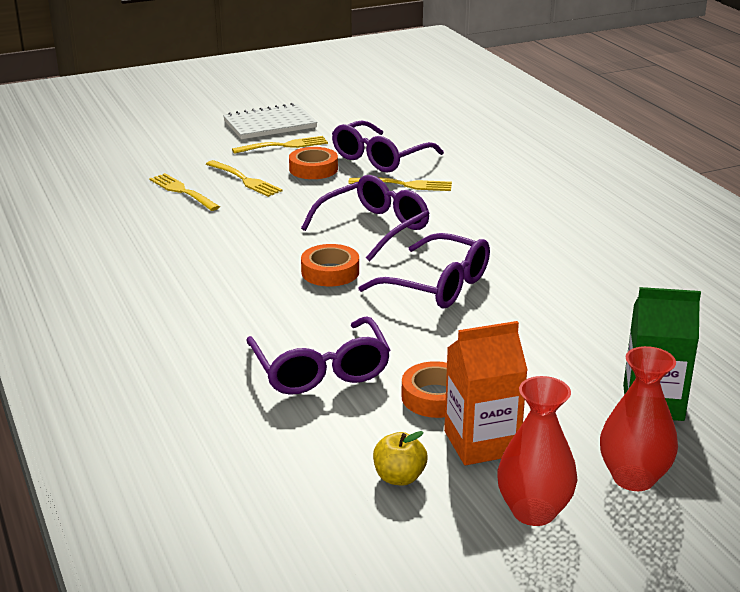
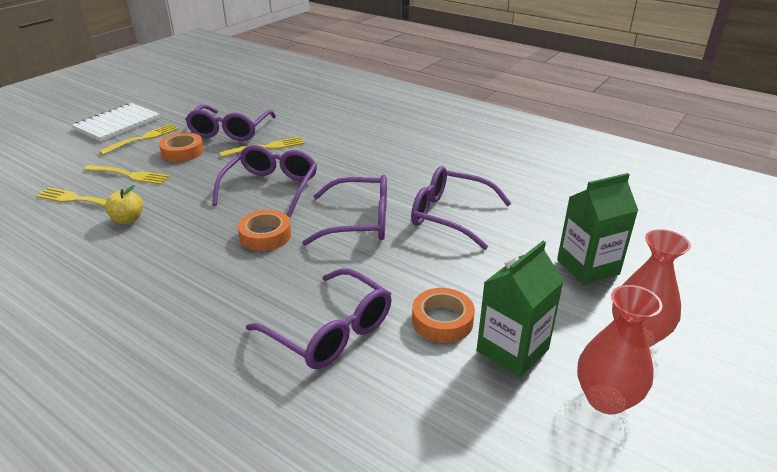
camera: 30 degrees left, 5 degrees up
(399, 477) = (482, 413): yellow apple -> yellow apple (128, 219)
(481, 443) = (512, 350): orange carton -> green carton
(545, 307) = (450, 215): none -> purple glasses

